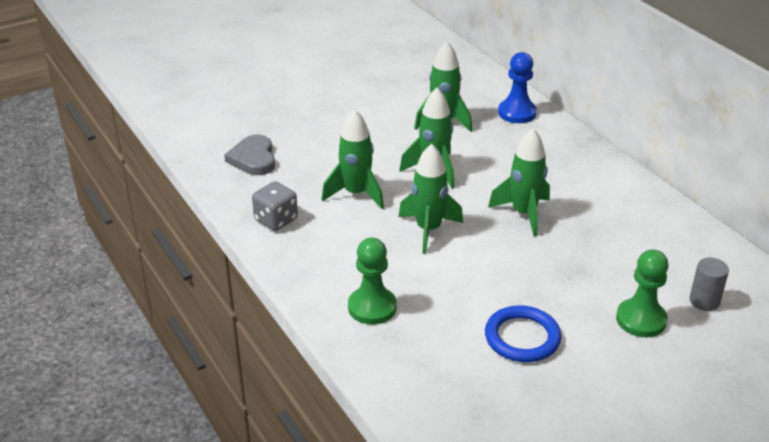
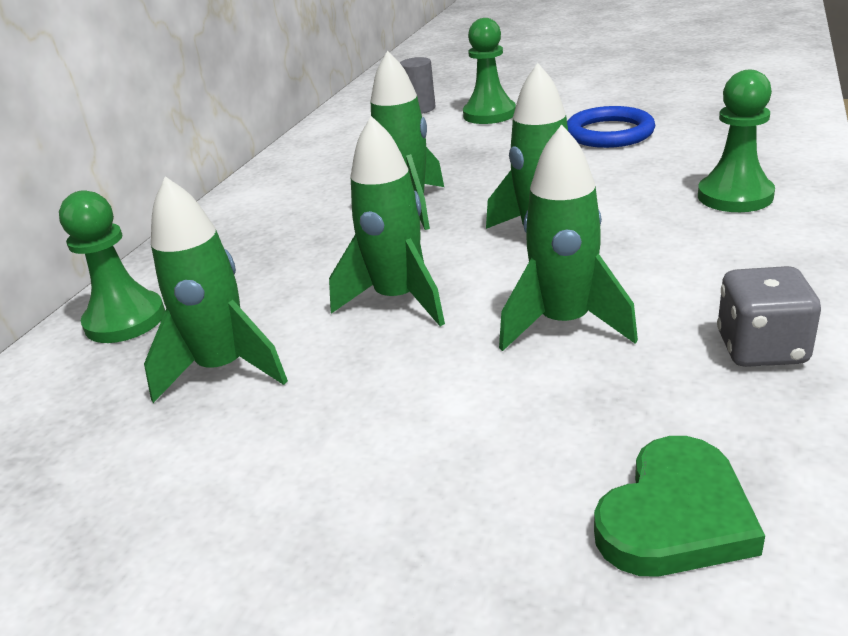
camera: 125 degrees left, 5 degrees down
(253, 158) = (675, 516): grey heart -> green heart
(517, 113) = (125, 320): blue pawn -> green pawn

